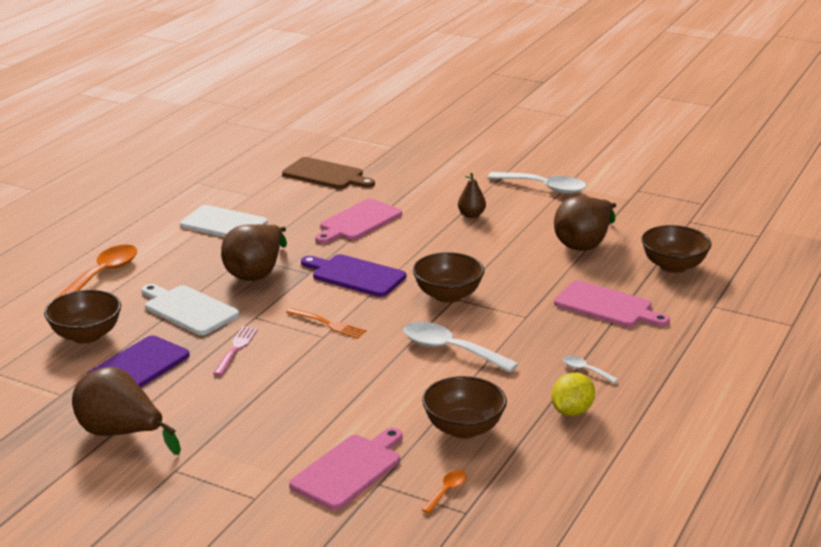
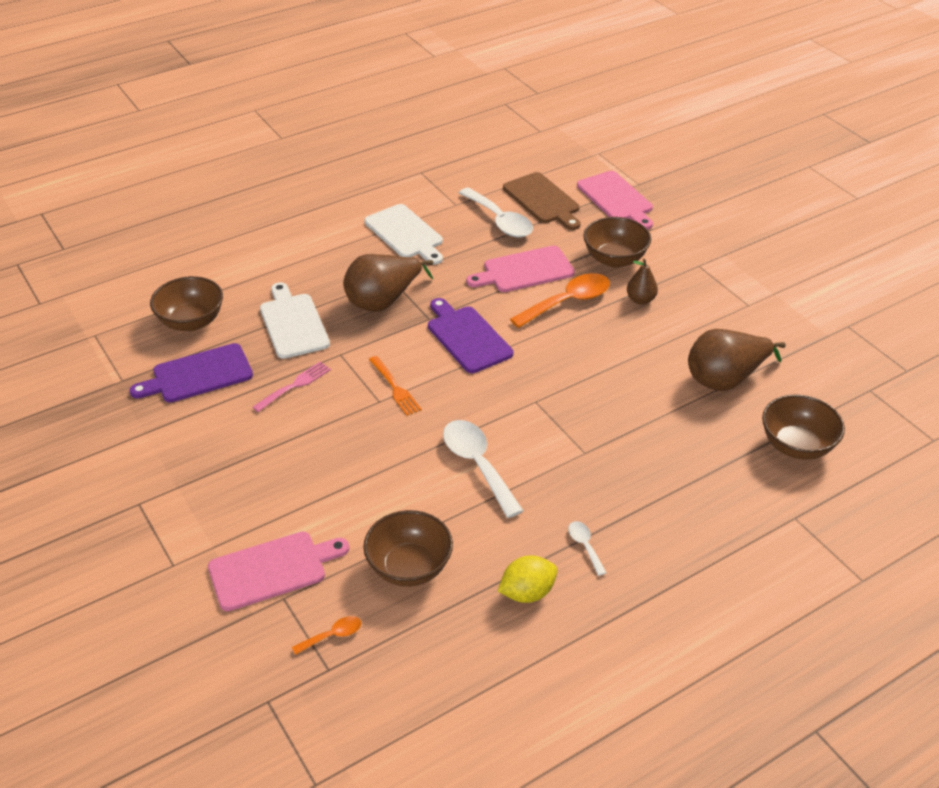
camera: 30 degrees right, 15 degrees up
(103, 274) = (258, 256): orange spoon -> orange spoon (568, 302)
(121, 433) = (131, 443): brown pear -> none
(448, 295) = (532, 395): brown bowl -> brown bowl (614, 259)
(544, 187) = (747, 288): white spoon -> white spoon (500, 221)
(607, 306) = (678, 471): pink cutting board -> pink cutting board (616, 199)

